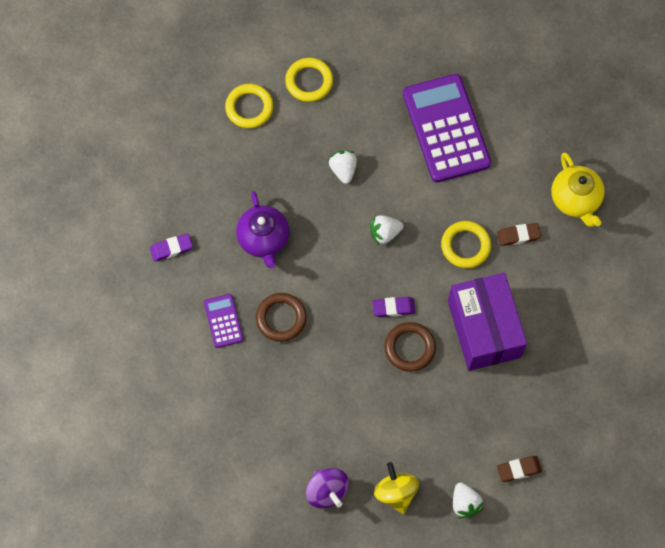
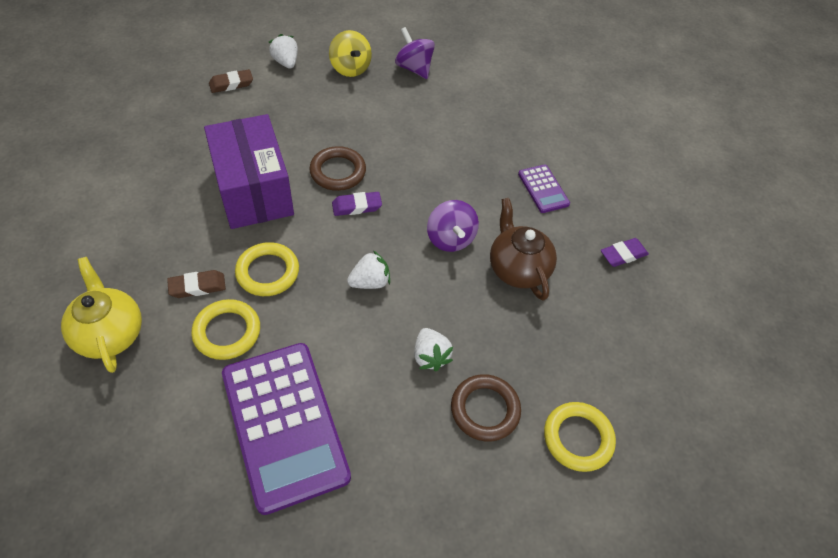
camera: 170 degrees right, 15 degrees down
(264, 239) = (517, 268): purple teapot -> brown teapot
(281, 318) = (481, 193): brown ring -> brown ring (485, 409)
(309, 81) = (498, 488): yellow ring -> yellow ring (227, 332)
(315, 271) = (450, 239): none -> purple spinning top

